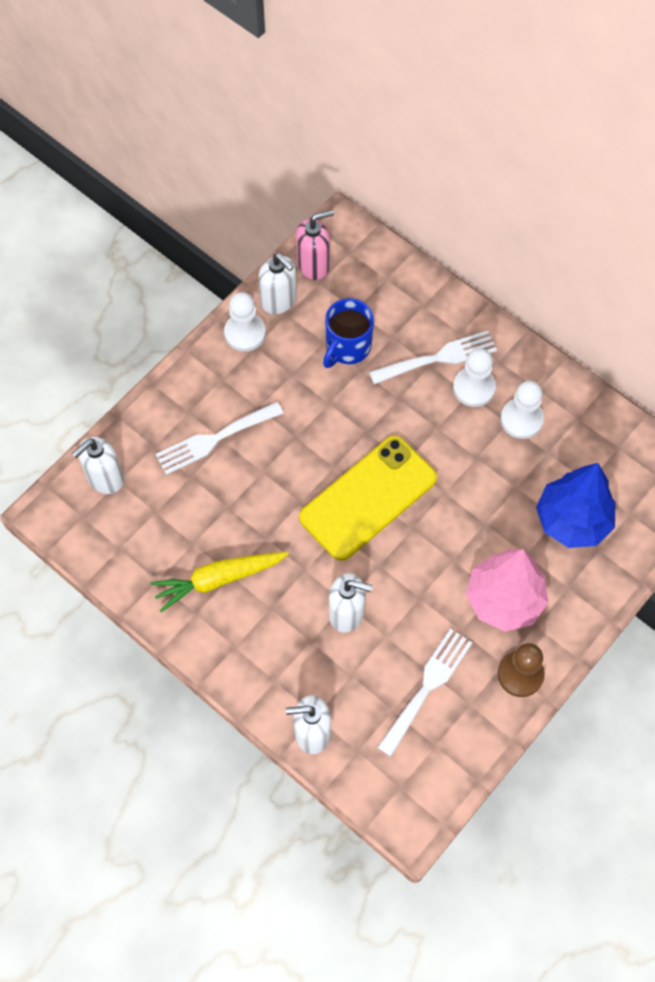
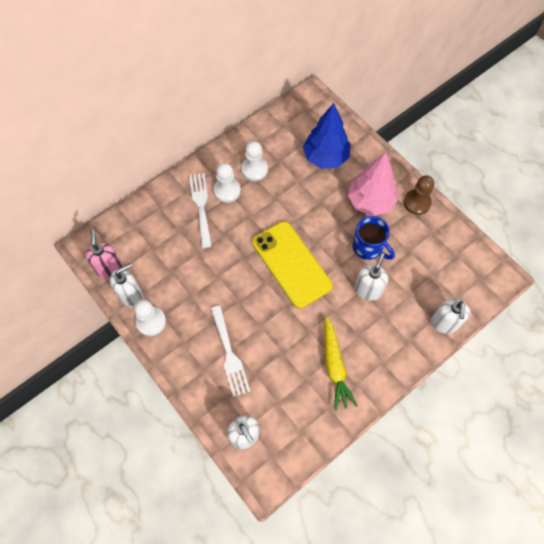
camera: 80 degrees left, 0 degrees up
(347, 347) = (179, 258): blue mug -> blue mug (368, 247)
(427, 687) = (420, 253): white fork -> none

